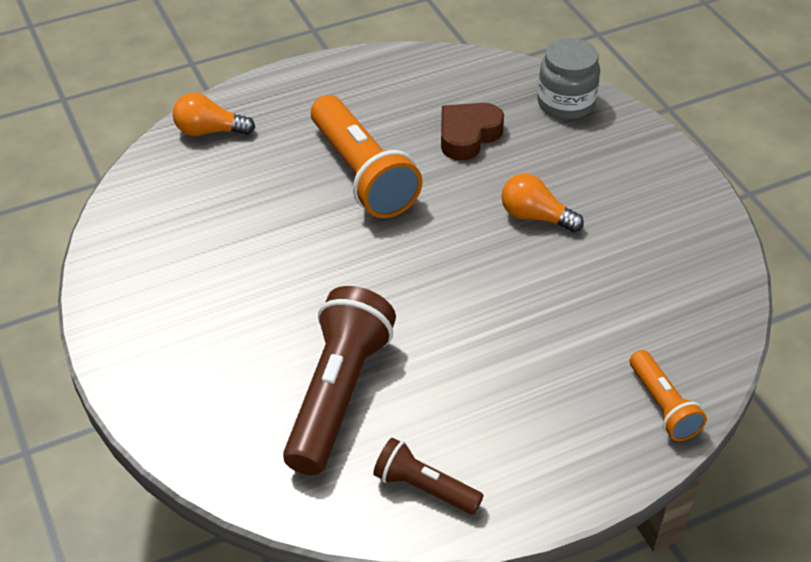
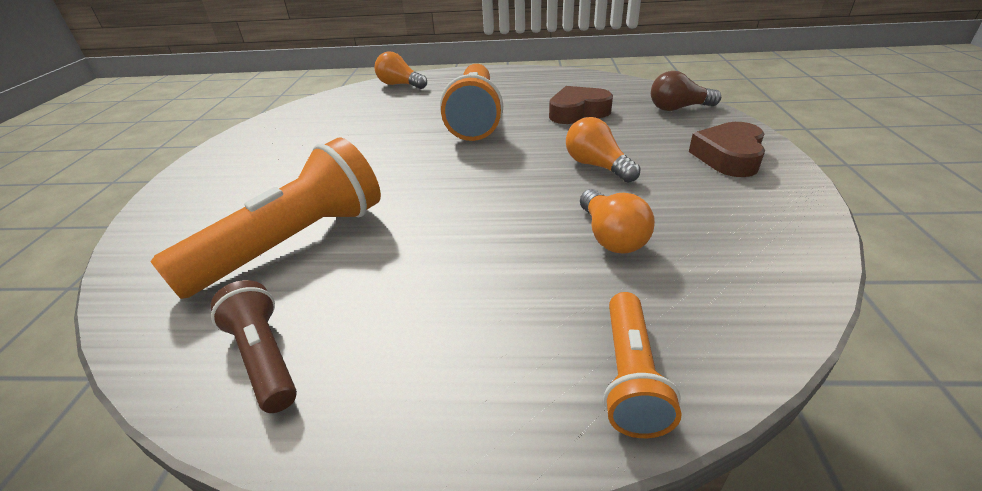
camera: 30 degrees right, 10 degrees down
(338, 394) = (294, 243): brown flashlight -> orange flashlight
(565, 103) = (678, 108): grey jar -> brown light bulb
(592, 298) = (611, 236): none -> orange light bulb
(640, 171) = (728, 157): none -> brown heart

